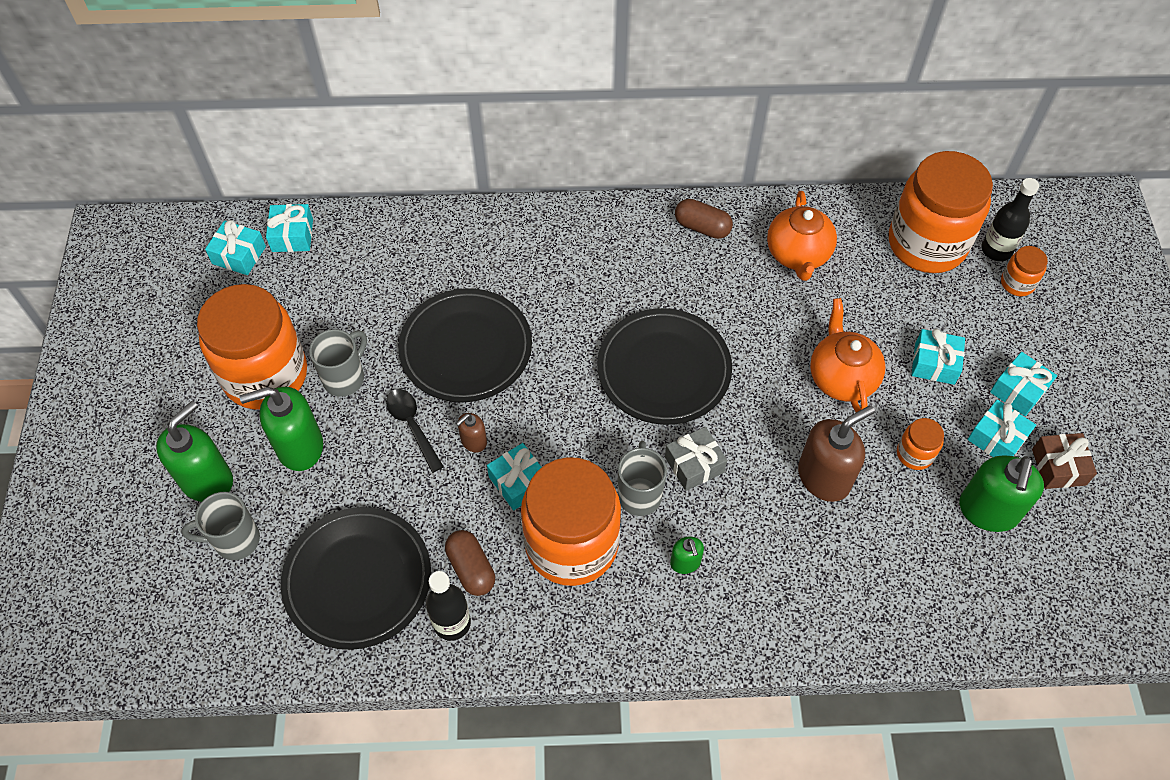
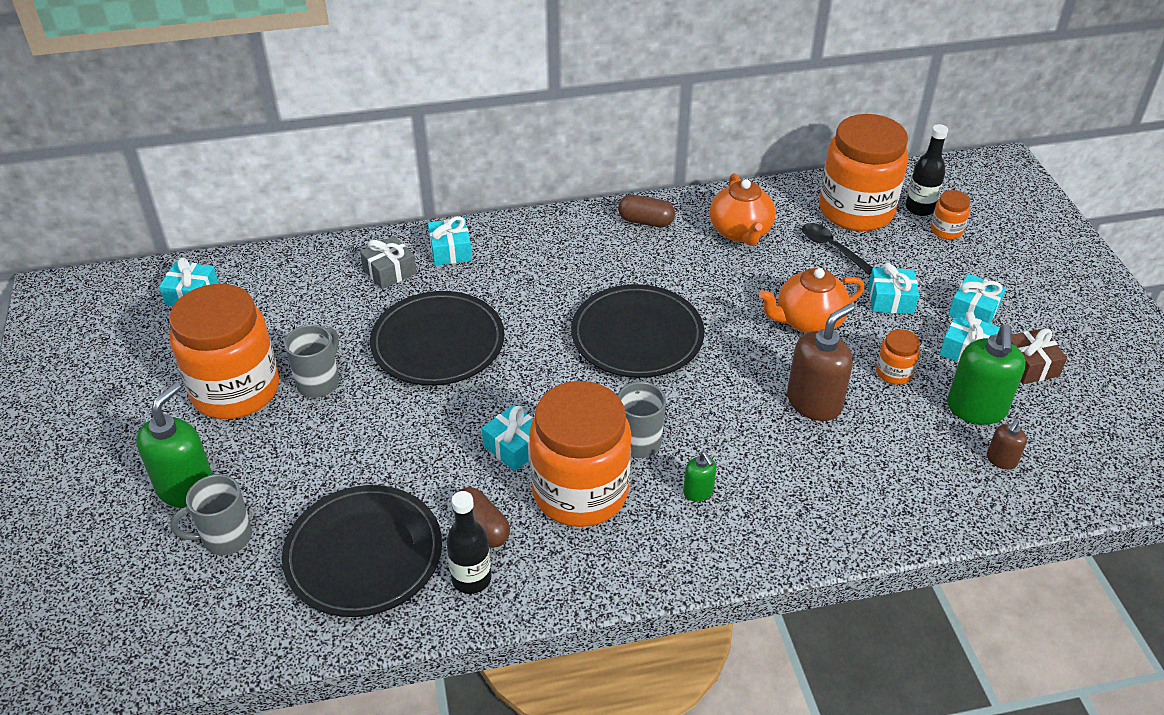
camera: 10 degrees left, 15 degrees down
(292, 235) = (245, 273): turquoise gift -> turquoise gift (450, 251)
(299, 447) = (281, 446): green soap dispenser -> none
(412, 426) = (396, 414): black spoon -> black spoon (832, 248)
(473, 441) = (461, 418): brown soap dispenser -> brown soap dispenser (1001, 460)
(694, 464) = (686, 409): grey gift -> grey gift (389, 271)
(841, 377) = (808, 321): orange teapot -> orange teapot turned 90 degrees counterclockwise

